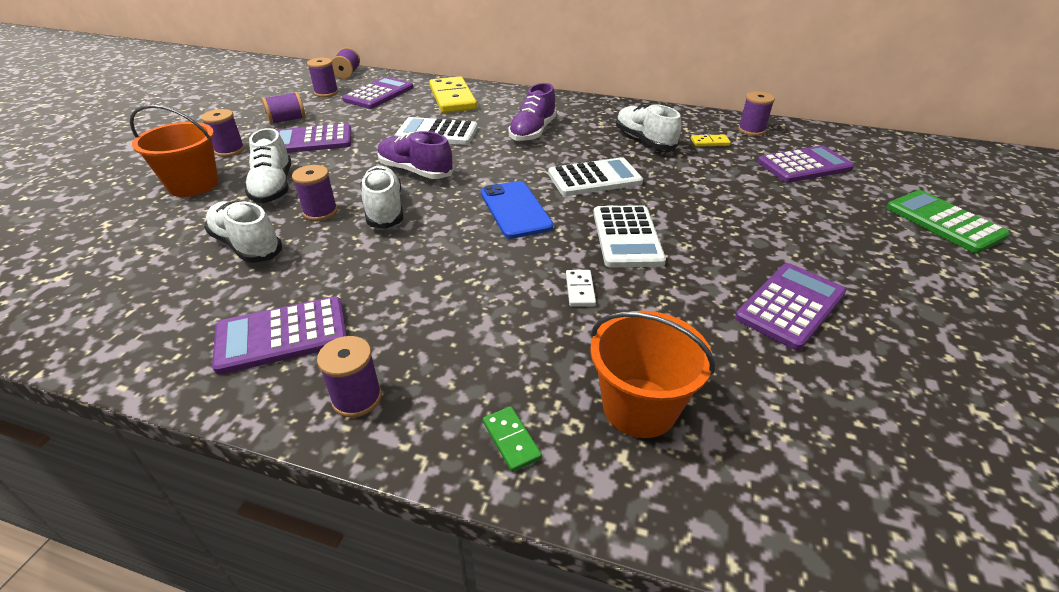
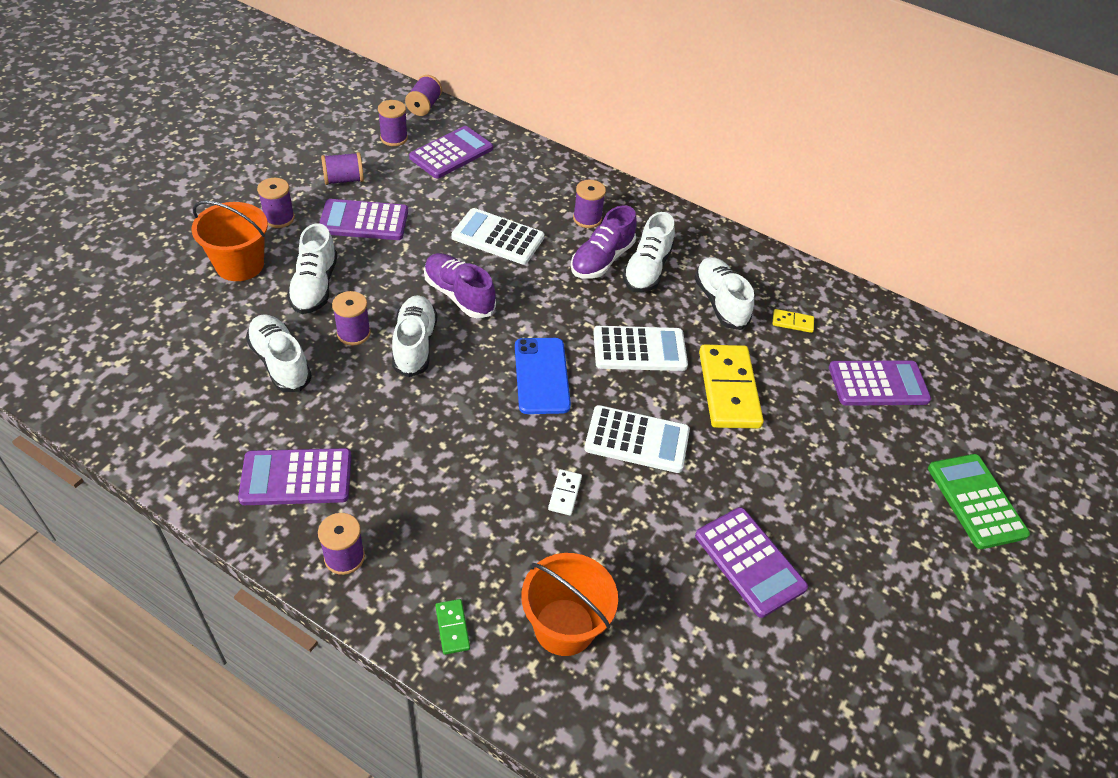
camera: 10 degrees right, 10 degrees up
(452, 98) = (531, 179): yellow domino -> yellow domino (728, 389)
(573, 132) = (647, 269): none -> white shoe
(627, 237) = (637, 440): white calculator -> white calculator turned 90 degrees counterclockwise
(751, 130) = (852, 313): purple spool -> purple spool (587, 219)
(790, 306) = (749, 561): purple calculator -> purple calculator turned 90 degrees clockwise

